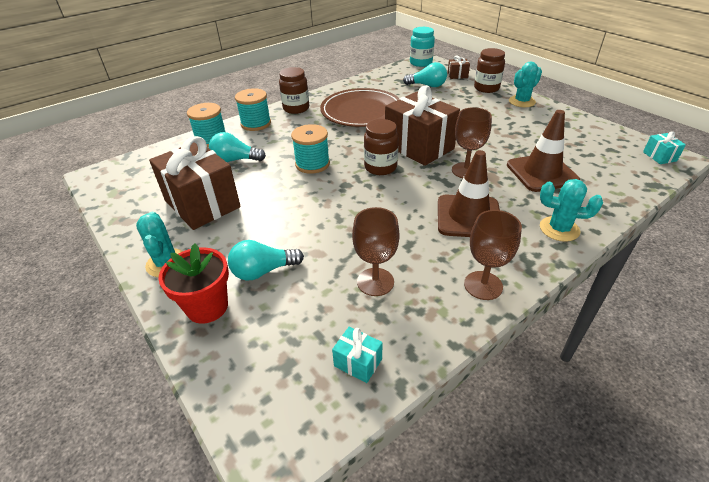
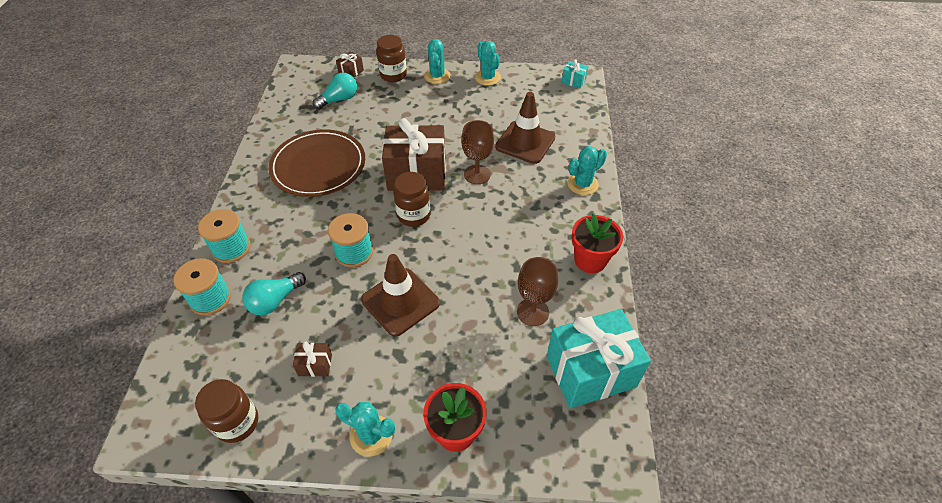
camera: 50 degrees left, 10 degrees up
(202, 204) = (315, 365): brown gift -> brown gift, size x0.42
(263, 271) = (453, 371): turquoise light bulb -> none
(296, 108) = (247, 203): brown jar -> brown jar (237, 422)
(358, 362) = (590, 371): turquoise gift -> turquoise gift, size x2.40
(421, 63) = (297, 73): turquoise jar -> none
(468, 217) = (525, 214): brown traffic cone -> brown traffic cone (400, 301)
(483, 285) = (590, 260): brown goblet -> red flower pot
(567, 119) = (487, 77): none -> turquoise cactus

